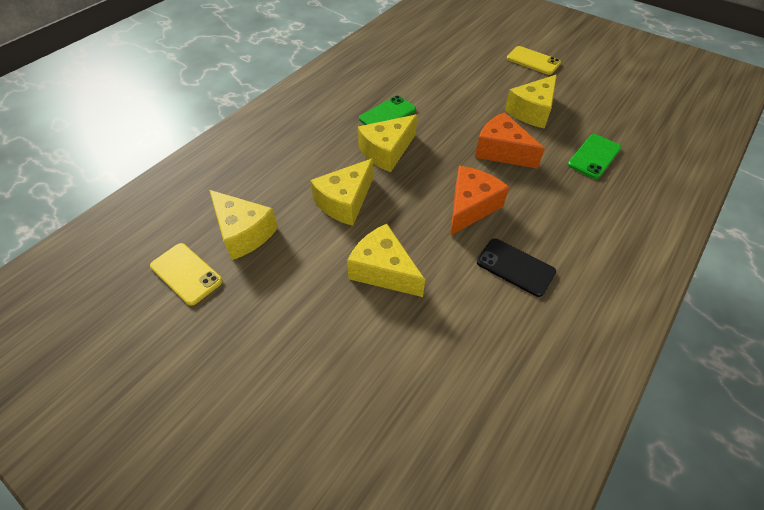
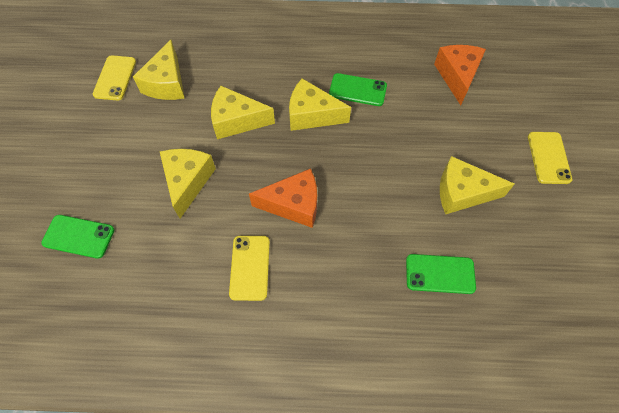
camera: 55 degrees right, 10 degrees up
(374, 403) = (79, 236): none -> green phone
(501, 151) = (381, 195): orange cheese -> orange cheese (457, 76)
(515, 267) = (250, 267): black phone -> yellow phone

